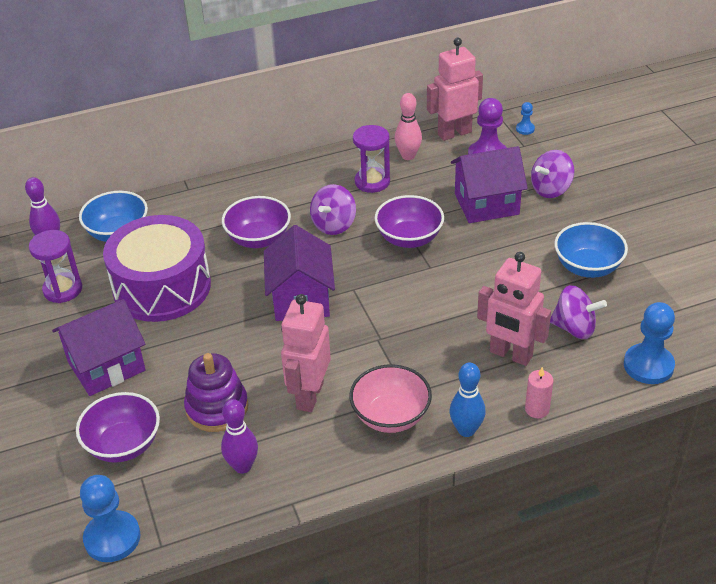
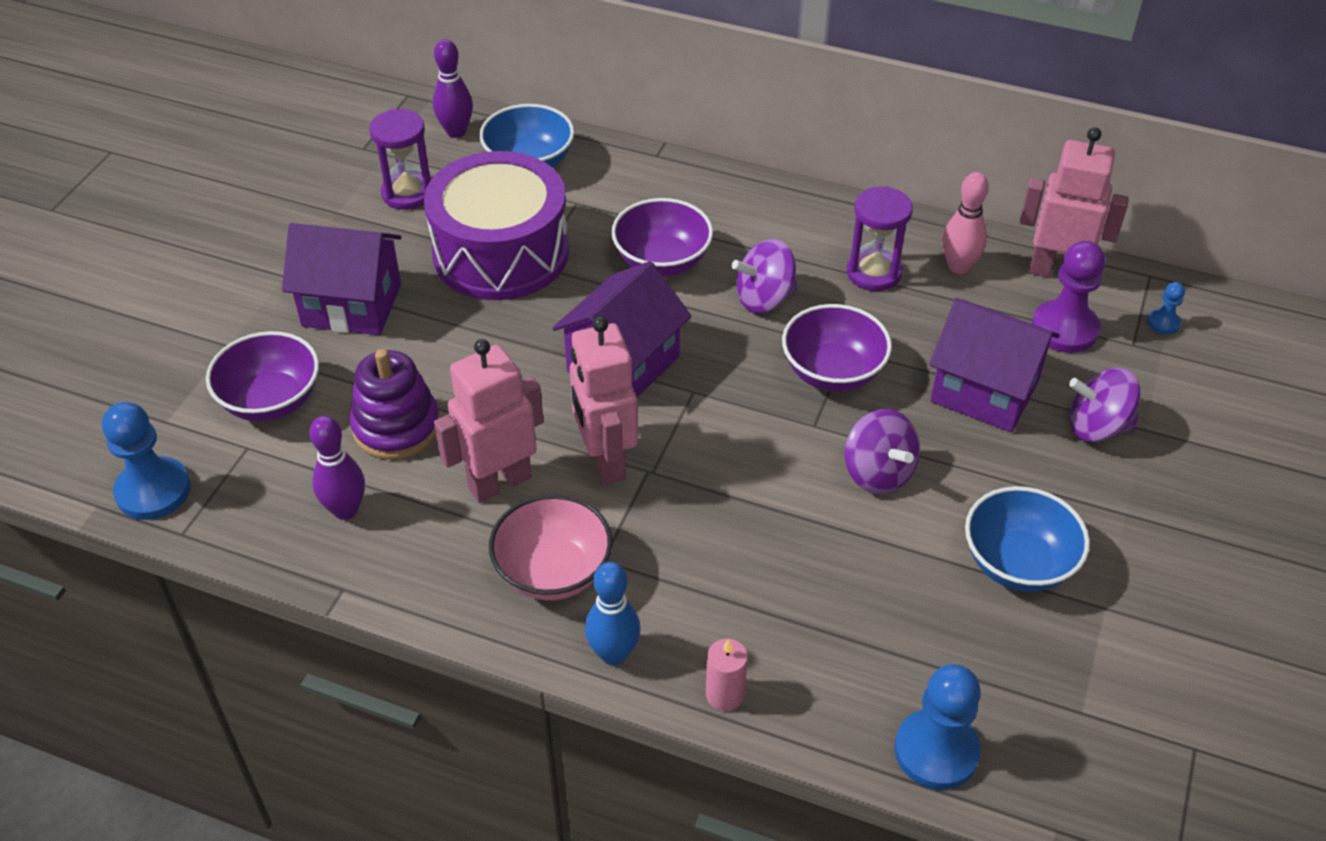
camera: 40 degrees right, 5 degrees up
(510, 354) = (777, 603): pink robot -> pink robot (605, 461)
(574, 328) = (899, 630): purple spinning top -> purple spinning top (878, 473)

